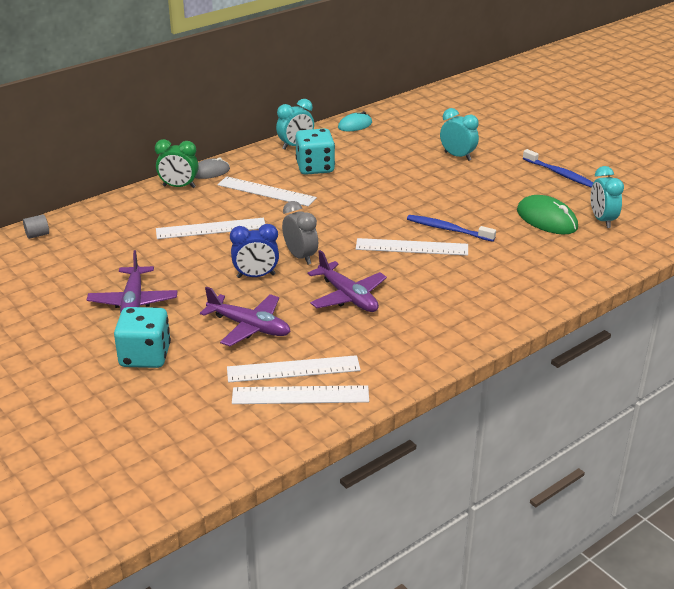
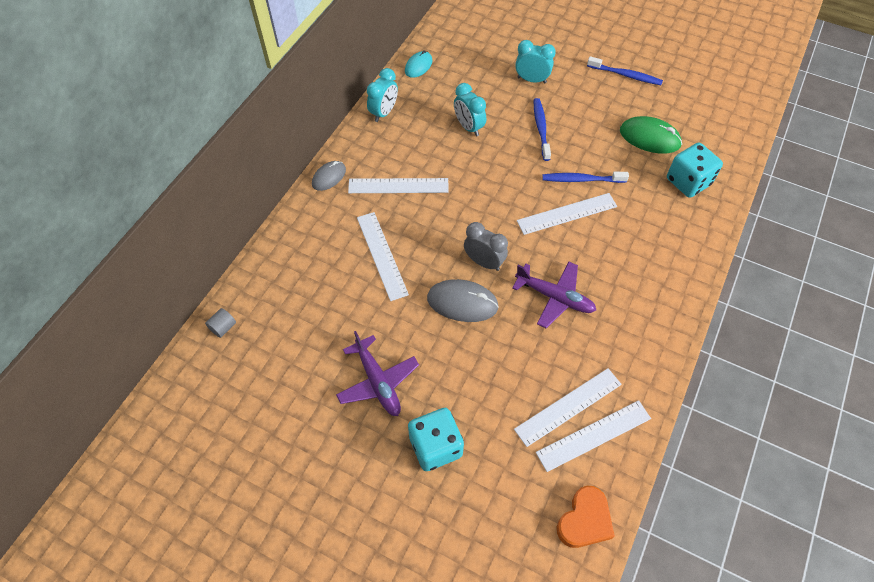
camera: 25 degrees left, 25 degrees up
(179, 186) = (314, 208): green clock -> none
(211, 228) = (381, 255): white ruler -> white ruler turned 75 degrees counterclockwise
(238, 447) = (584, 520): none -> orange heart
(249, 327) = (499, 370): purple plane -> none
(256, 276) = (462, 302): blue clock -> grey mouse
(315, 167) = (420, 137): turquoise dice -> turquoise dice (688, 182)
(437, 188) = (541, 129): none -> blue toothbrush
(602, 220) = (691, 123): turquoise clock -> turquoise clock (468, 127)

